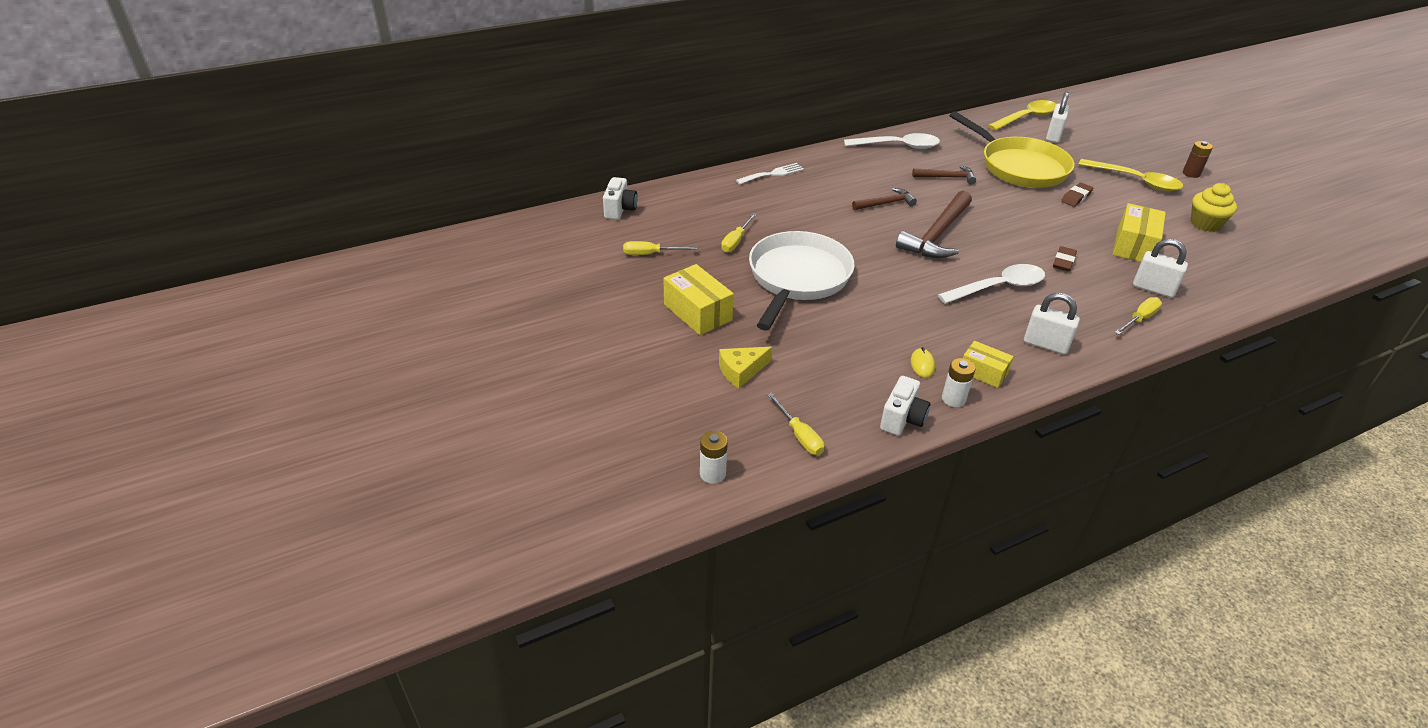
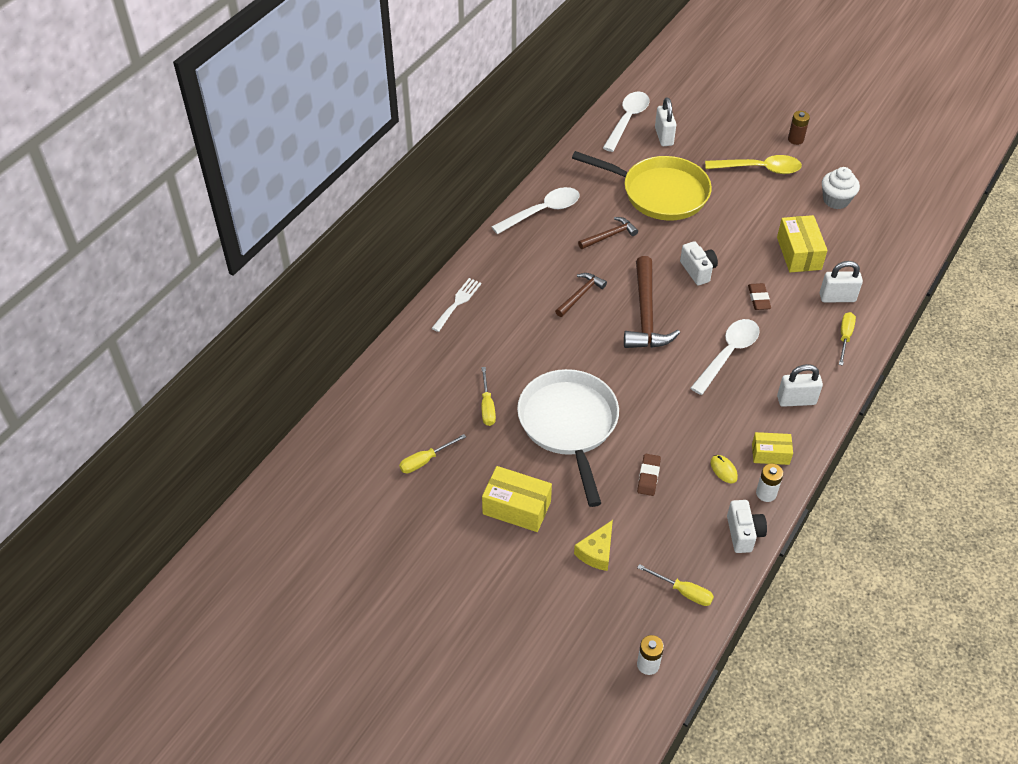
camera: 30 degrees left, 10 degrees up
(620, 210) = (354, 419): white camera -> white camera (698, 271)
(1026, 118) = (627, 120): yellow spoon -> white spoon
(1076, 197) = (725, 212): brown eraser -> brown eraser (648, 476)
(1205, 224) = (836, 200): yellow cupcake -> white cupcake

